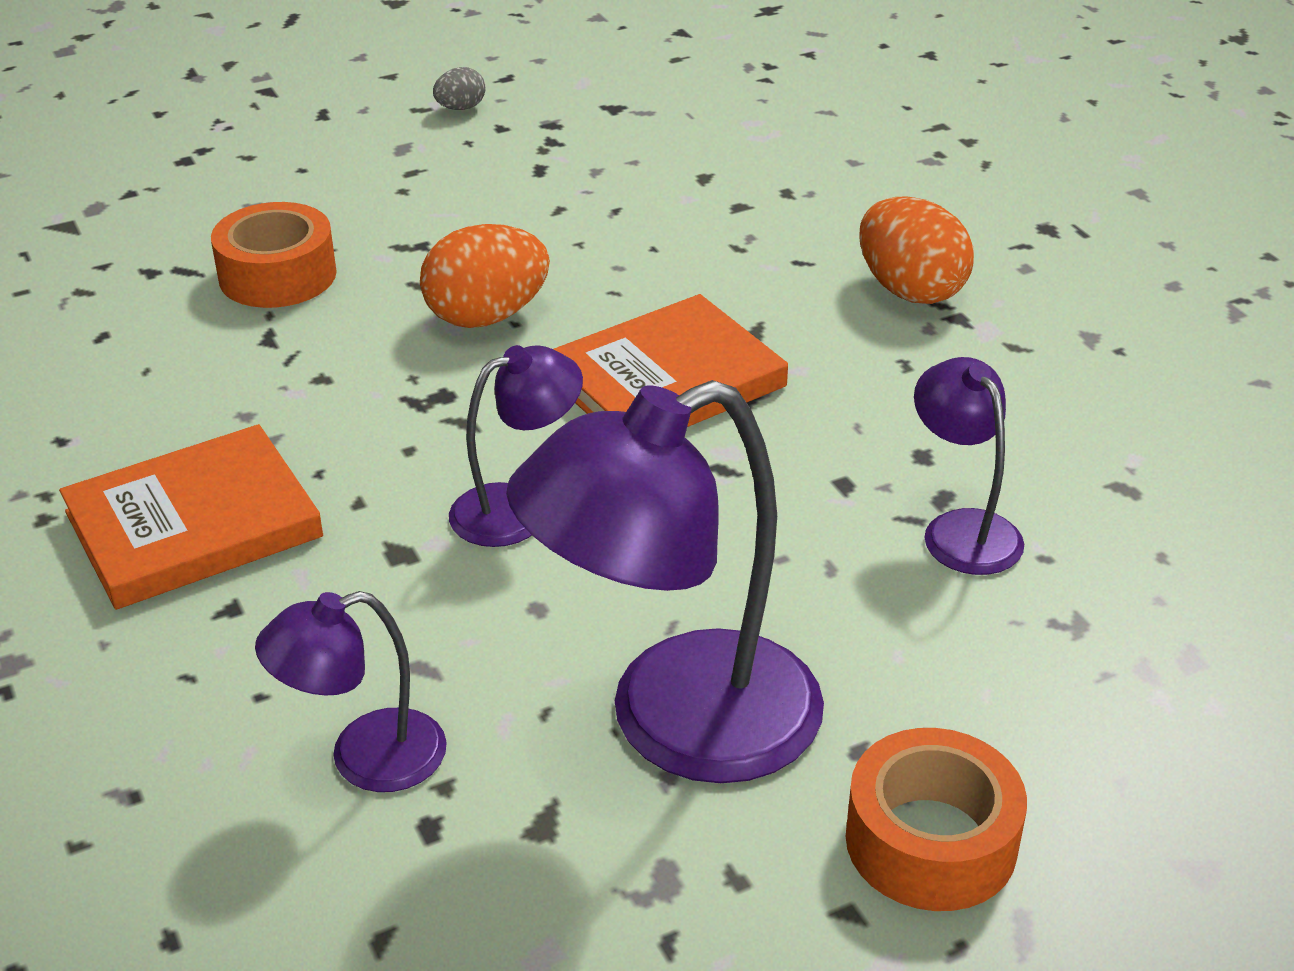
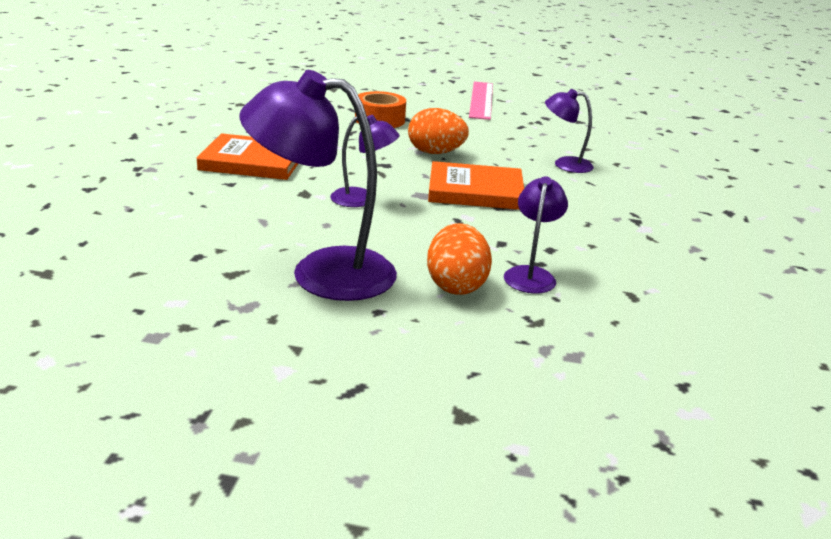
camera: 35 degrees right, 10 degrees down
(365, 758) = (207, 232): purple lamp -> purple lamp (564, 164)
(388, 125) = (481, 100): none -> pink ruler
(460, 108) = (516, 104): grey egg -> none
(910, 290) = (626, 205): orange egg -> orange egg (456, 285)
(931, 841) = (361, 347): orange tape -> none

